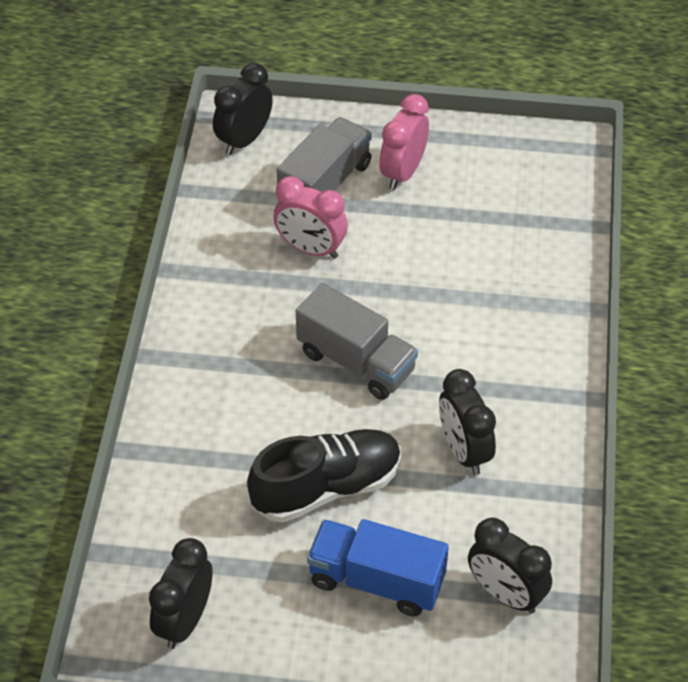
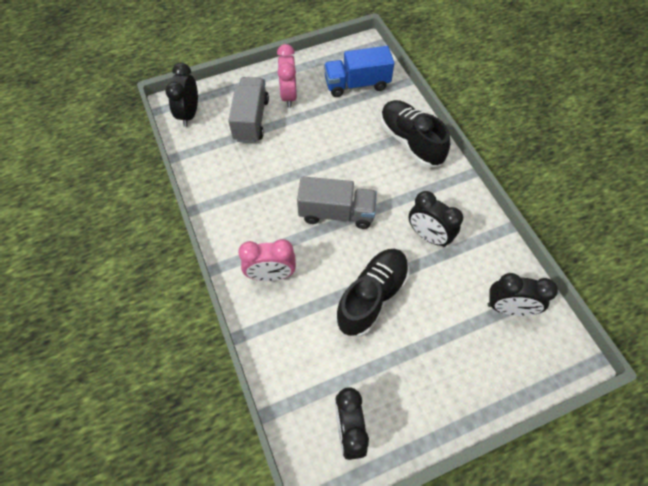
camera: 30 degrees left, 10 degrees up
(311, 249) = (268, 160): pink clock -> pink clock (271, 275)
(376, 581) = (438, 339): blue truck -> blue truck (357, 84)
(537, 315) = (410, 142): none -> black shoe

